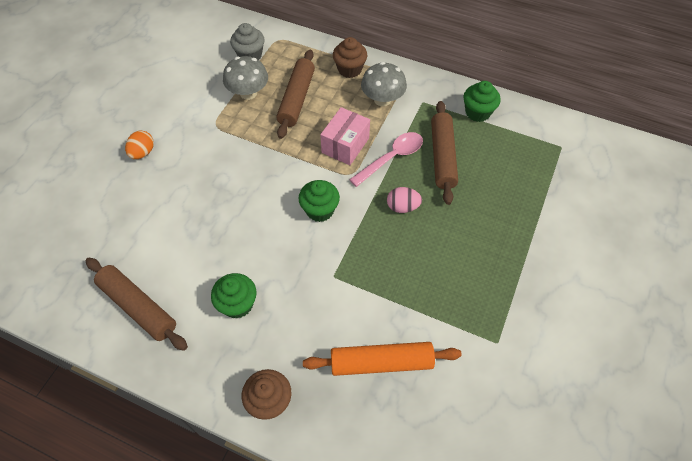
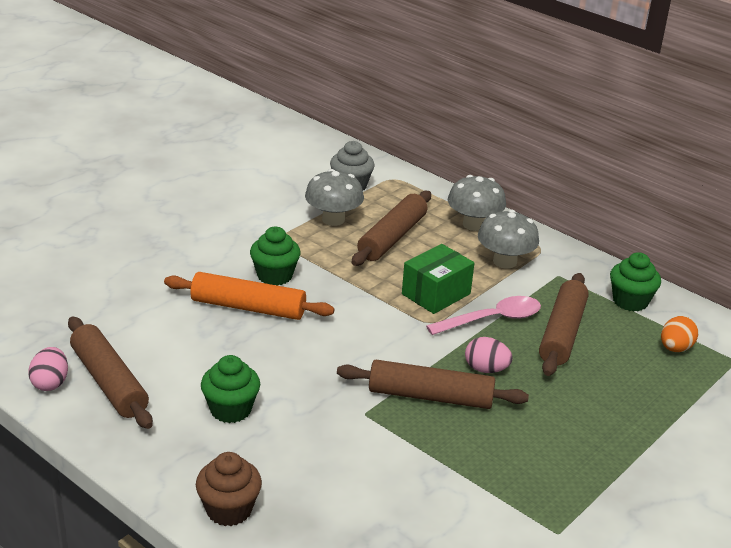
camera: 15 degrees right, 25 degrees down
(93, 322) = (50, 383): none -> pink egg
(143, 153) = (179, 246): orange egg -> orange egg (675, 348)
(320, 210) = (375, 347): green cupcake -> green cupcake (275, 276)
(345, 145) = (436, 294): pink box -> green box
(349, 69) = (474, 224): brown cupcake -> grey mushroom
(373, 245) = (430, 396): none -> brown rolling pin
(381, 362) = (390, 511): orange rolling pin -> orange rolling pin (248, 307)

